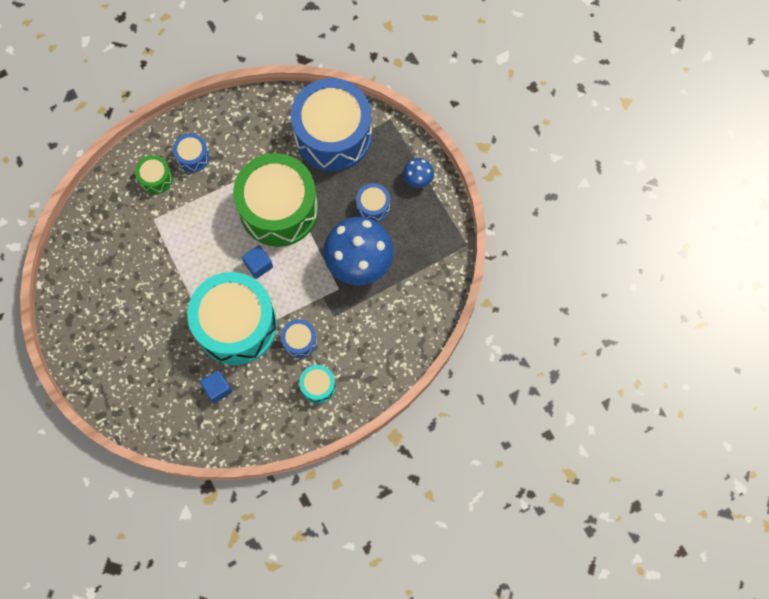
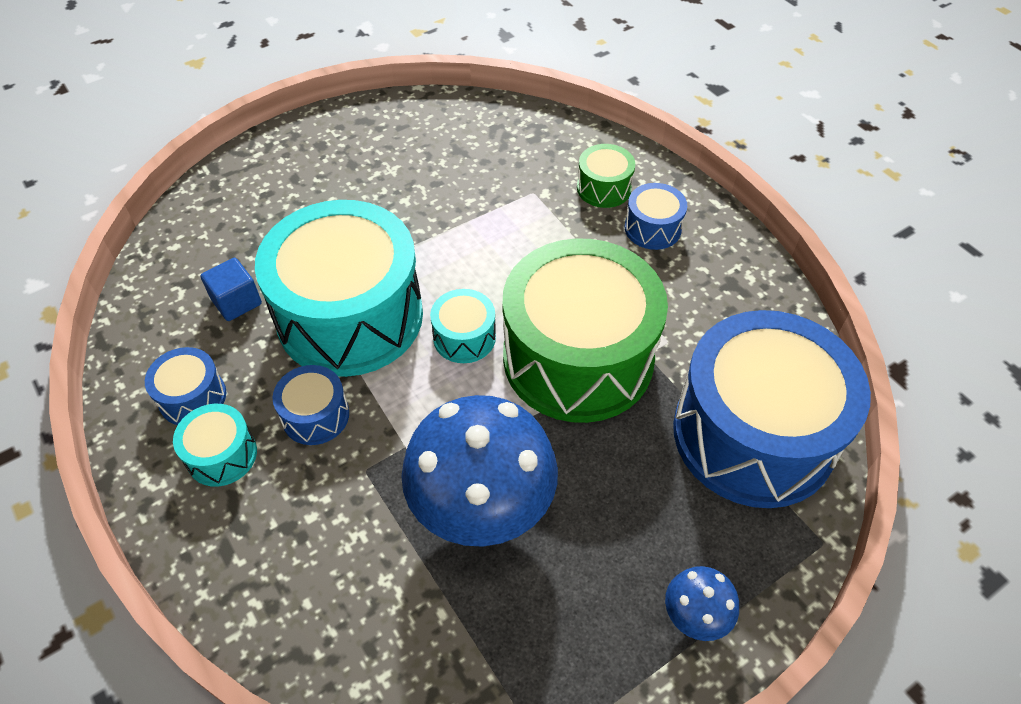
camera: 85 degrees right, 20 degrees down
(258, 265) = (464, 337): blue cube -> turquoise drum
(373, 206) = (612, 524): blue drum -> blue drum (192, 397)

